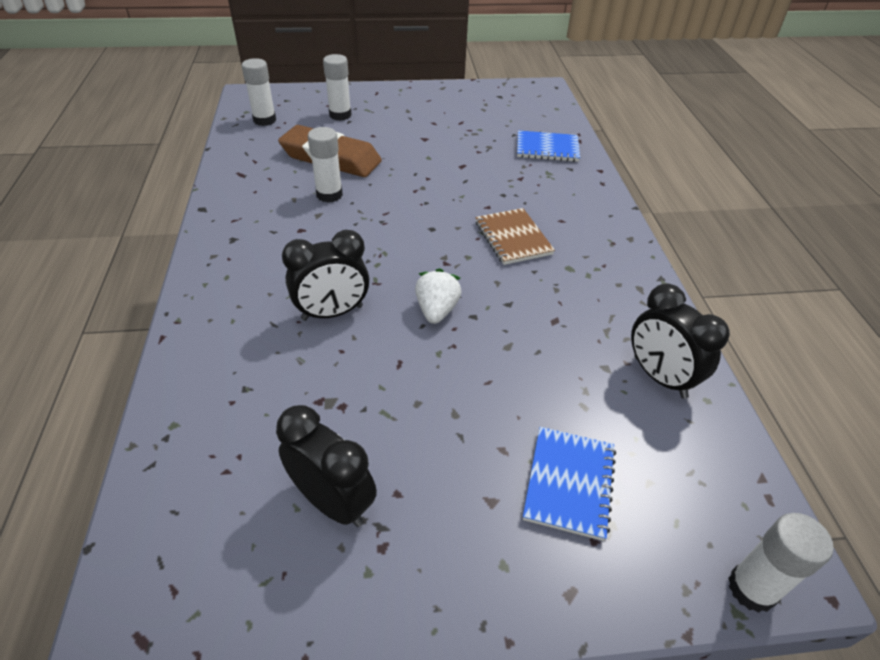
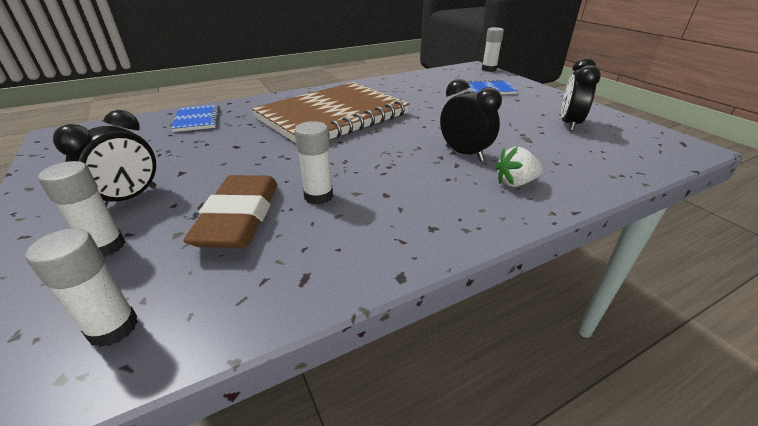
camera: 110 degrees left, 10 degrees down
(436, 310) = (424, 125): white strawberry -> white strawberry (515, 183)
(513, 238) = (332, 116): brown notebook -> brown notebook, size x2.40
(659, 377) = (414, 81): black clock -> black clock (129, 198)

